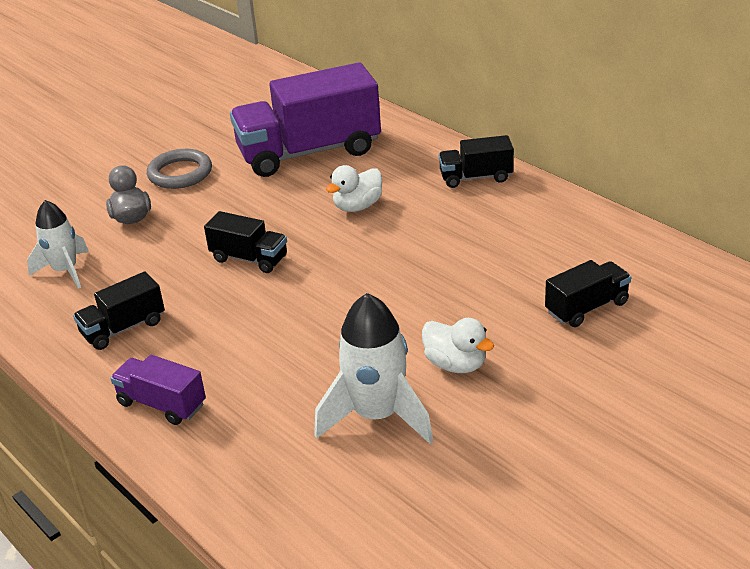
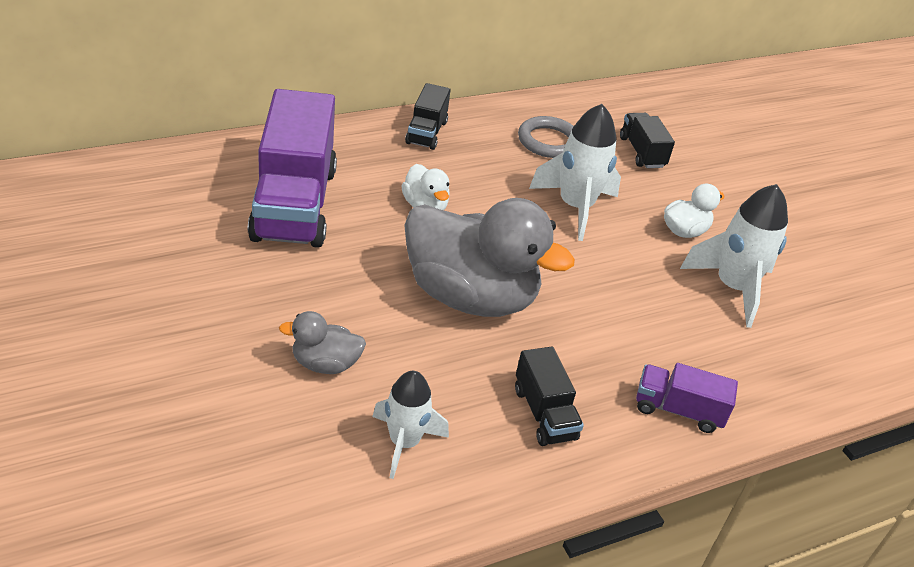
camera: 80 degrees left, 5 degrees up
(162, 404) = (678, 410): purple truck -> purple truck turned 60 degrees clockwise
(180, 173) = (255, 303): grey ring -> grey ring (548, 141)
(249, 258) = (470, 296): black truck -> grey duck
(432, 285) = (575, 207): none -> white rocket

